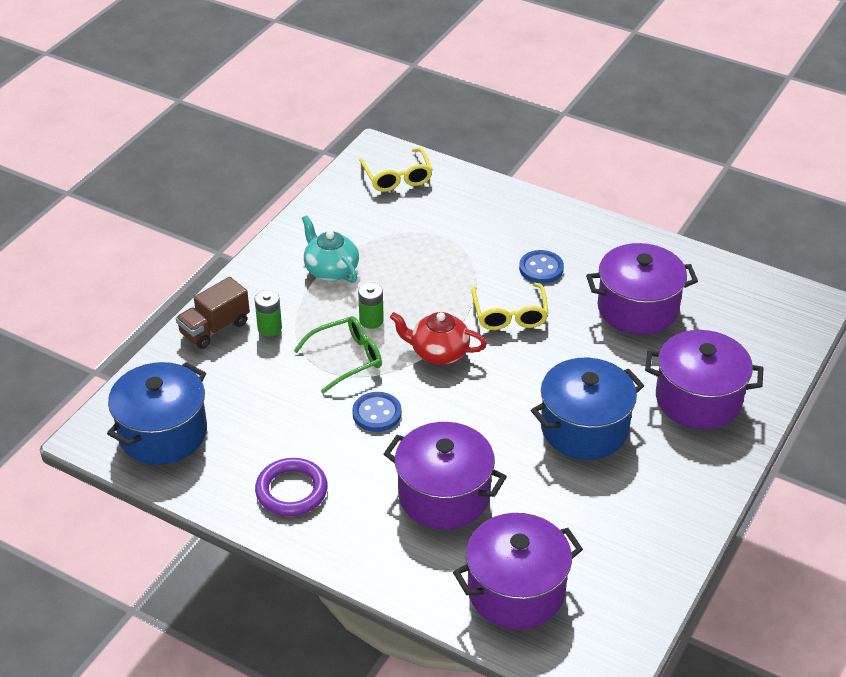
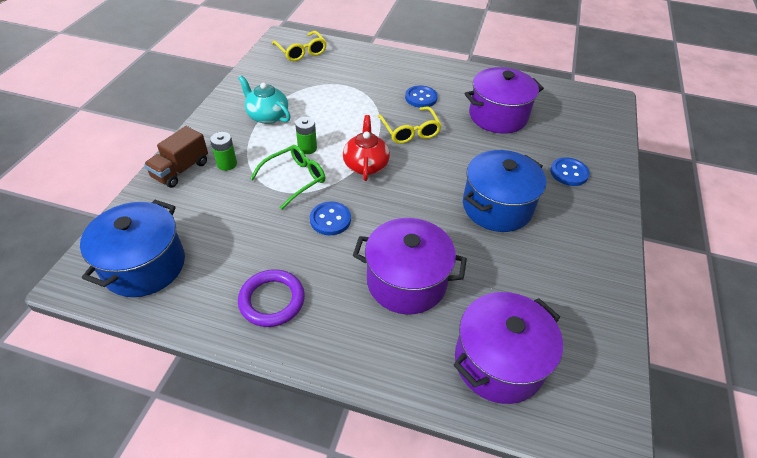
camera: 15 degrees left, 5 degrees up
(438, 352) = (366, 165): red teapot -> red teapot turned 90 degrees clockwise
(698, 399) = (569, 173): purple pot -> blue button

